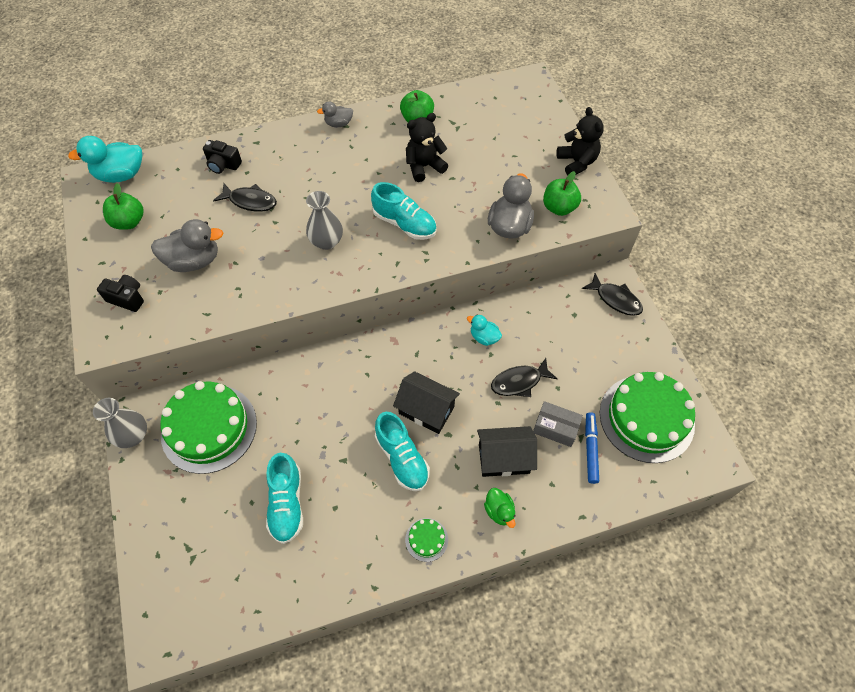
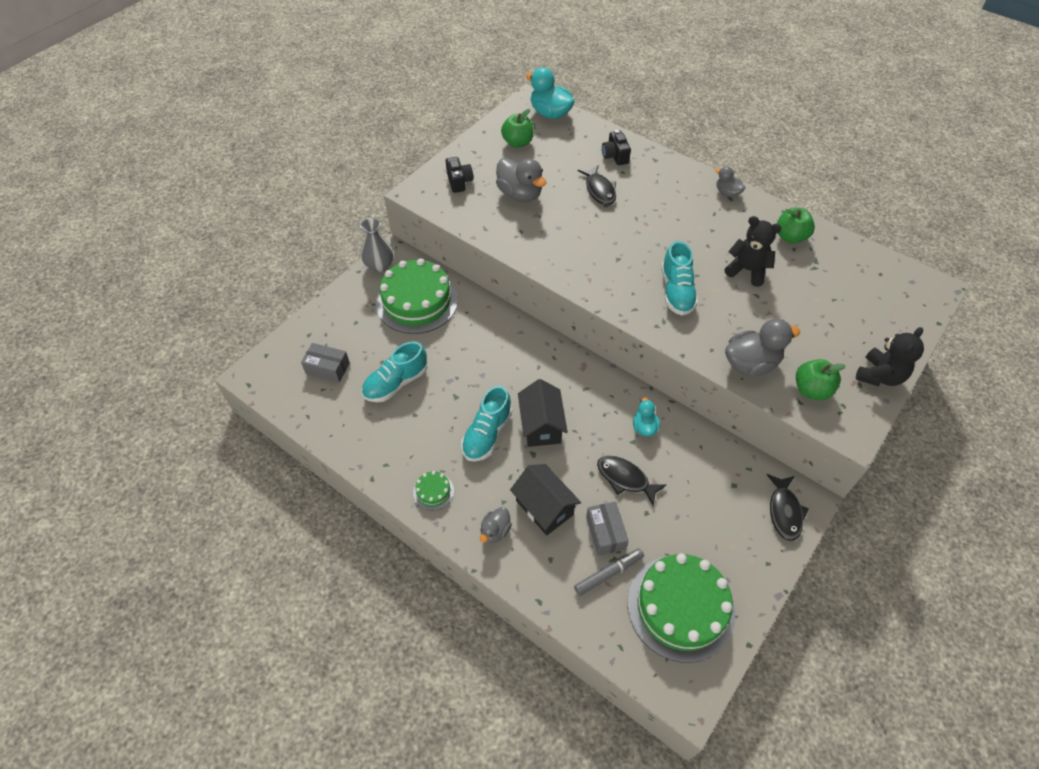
camera: 55 degrees right, 5 degrees down
(216, 559) = (327, 368): none -> grey box
(326, 241) = (610, 254): grey vase -> none
(499, 511) = (495, 531): green duck -> grey duck
(590, 449) = (608, 573): blue marker -> grey marker

